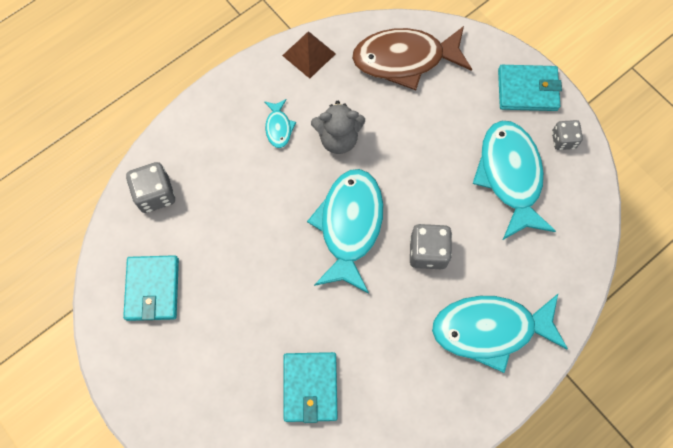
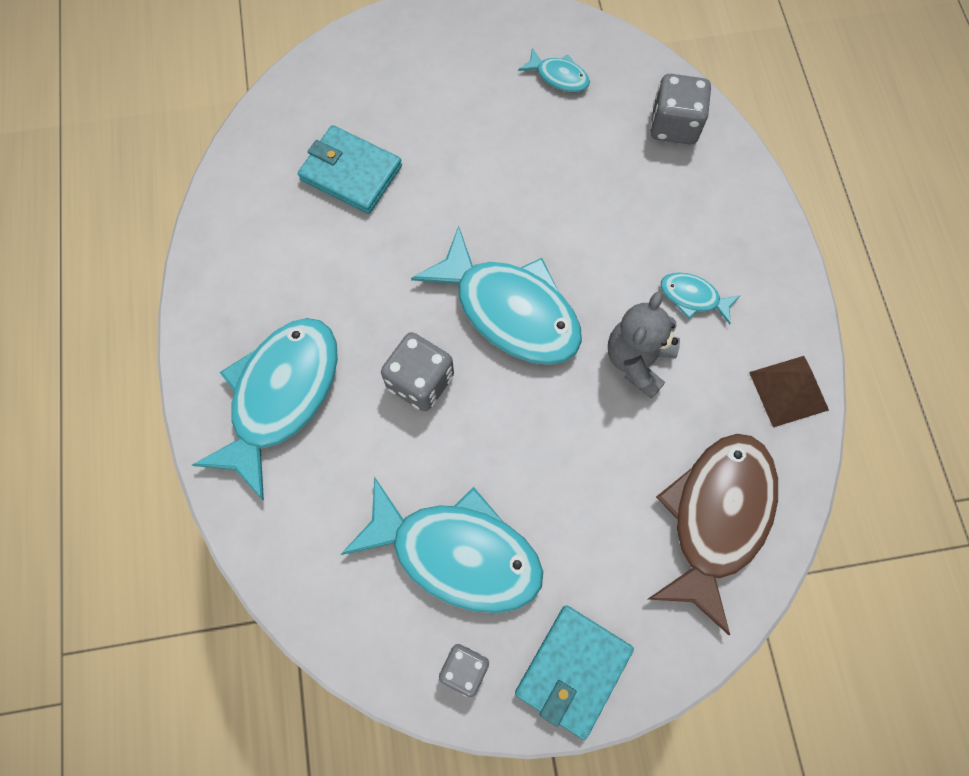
camera: 120 degrees right, 0 degrees up
(152, 289) = (558, 77): turquoise wallet -> turquoise fish

